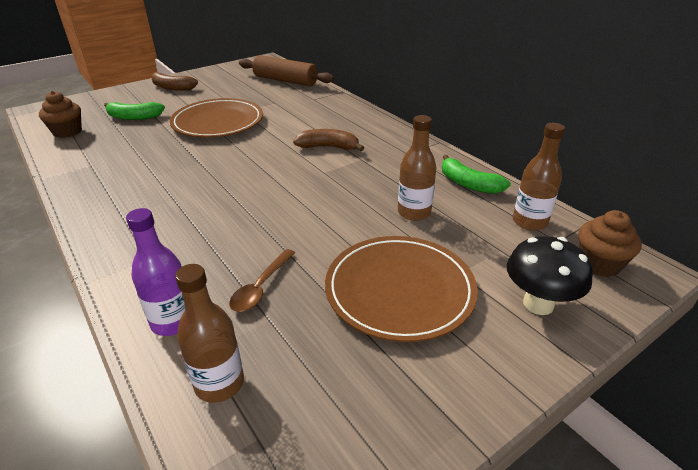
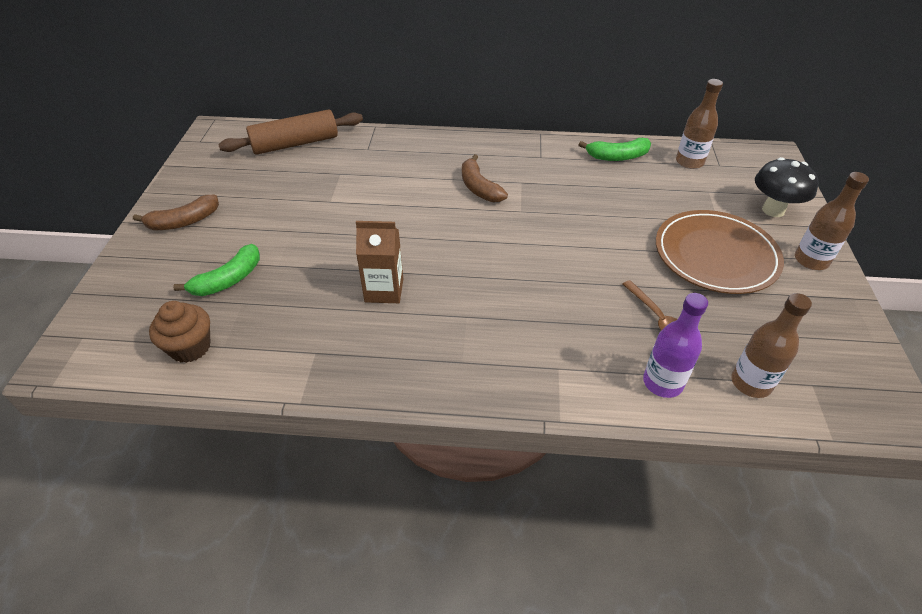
camera: 50 degrees left, 10 degrees up
(171, 161) = (384, 290): none -> brown carton
(218, 122) = (334, 226): brown plate -> none
(328, 147) = (479, 188): brown banana -> brown banana turned 75 degrees counterclockwise
(414, 212) = (629, 200): brown bottle -> brown bottle (811, 260)
(599, 264) = (755, 166): brown cupcake -> none

